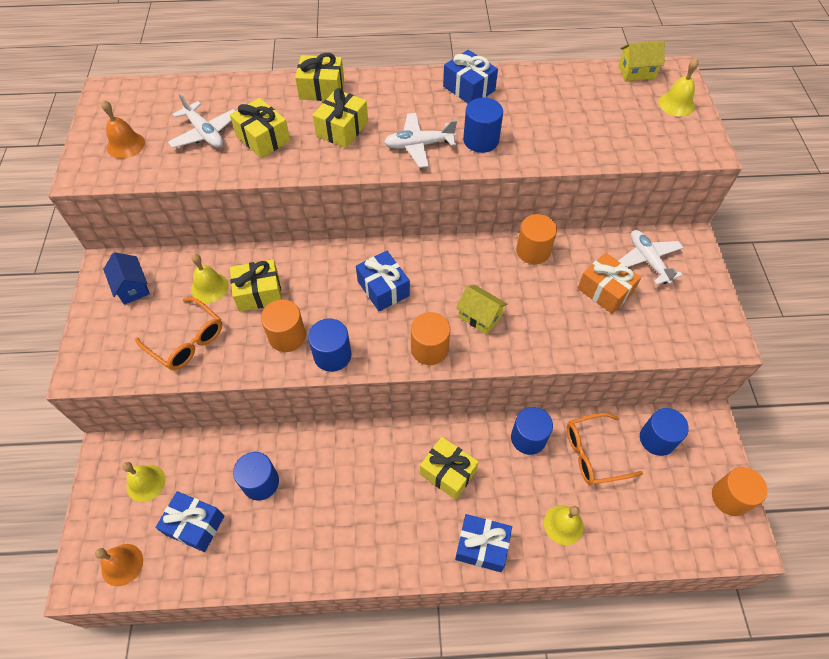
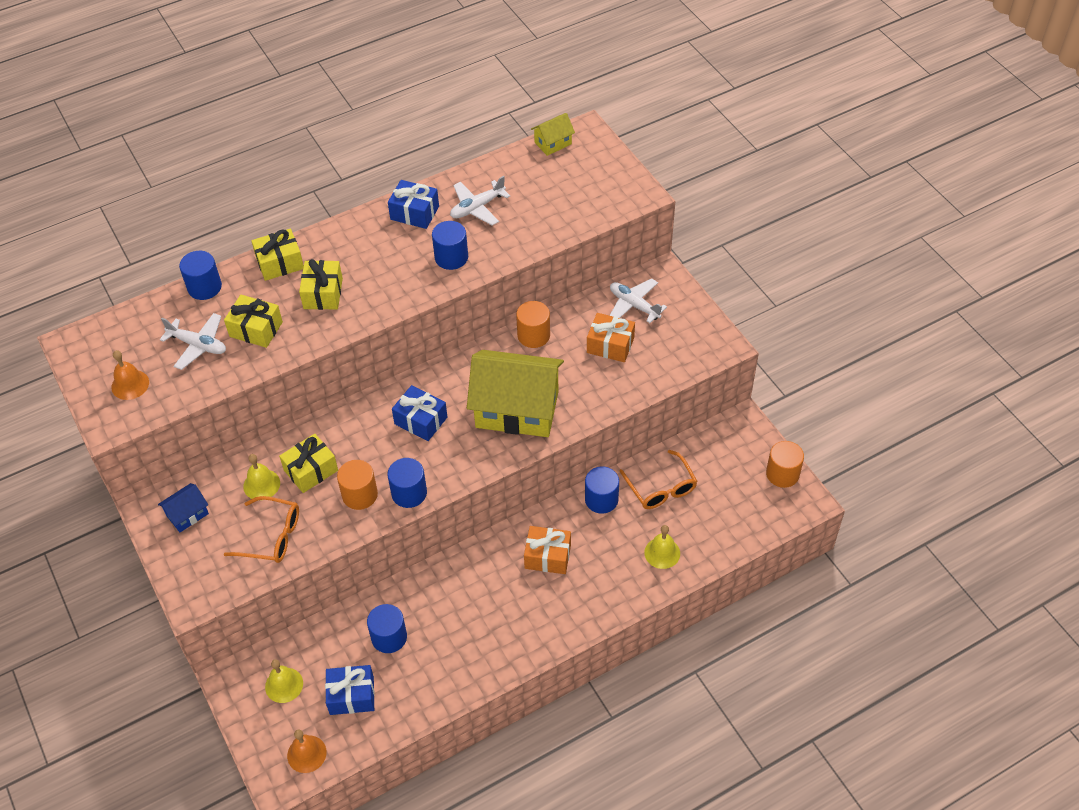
camera: 25 degrees left, 5 degrees down
(132, 287) = (187, 514): blue house -> blue house turned 75 degrees counterclockwise
(419, 145) = (400, 282): white plane -> white plane (477, 207)
(429, 349) = (489, 453): orange cylinder -> none
(448, 472) = (547, 556): yellow gift -> orange gift
(480, 316) = (517, 409): yellow house -> yellow house, size x2.30
(482, 546) = (605, 599): blue gift -> none
(593, 453) = (661, 488): orange glasses -> orange glasses turned 75 degrees counterclockwise
(657, 439) = (707, 454): blue cylinder -> blue cylinder (204, 287)
(676, 104) = (599, 162): yellow bell -> none

